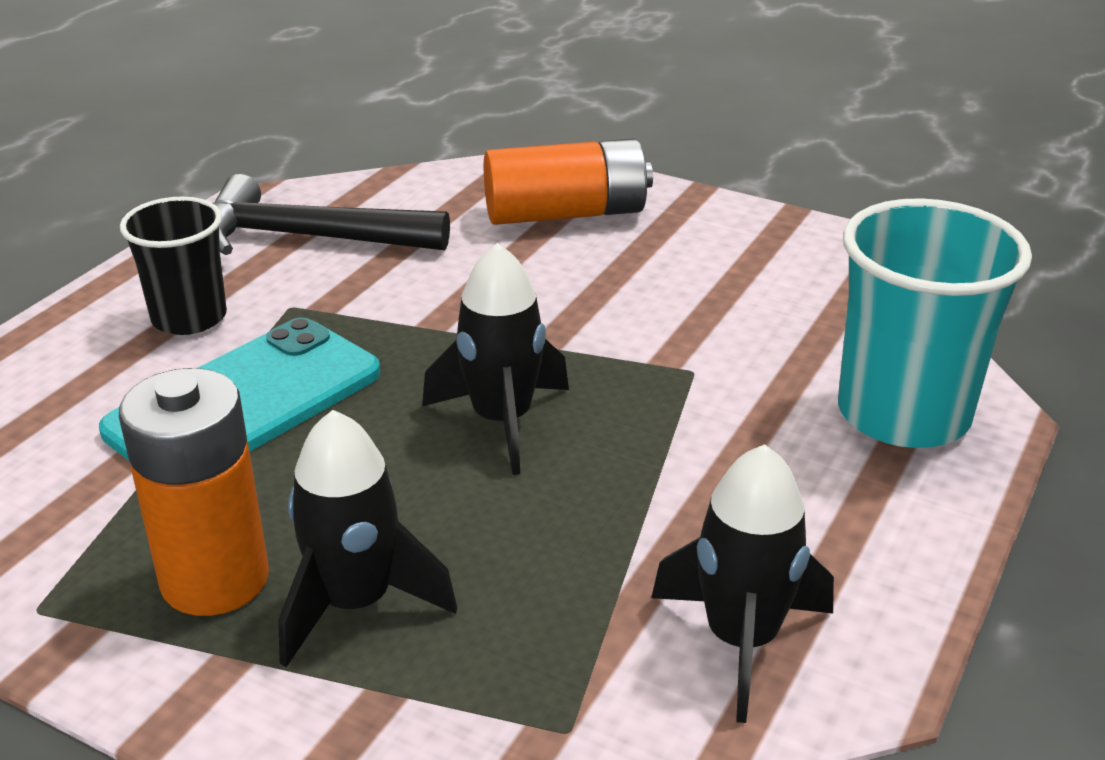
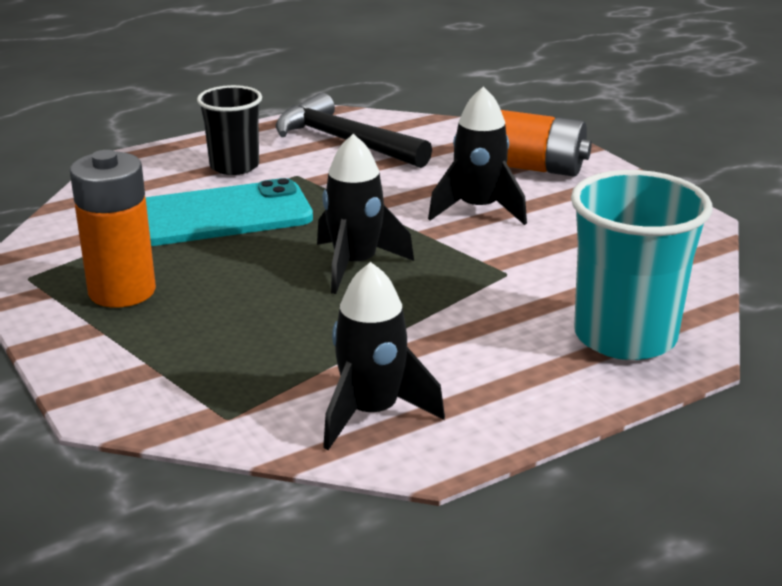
camera: 30 degrees right, 5 degrees down
(356, 603) = (180, 325): black rocket -> black rocket (478, 209)

